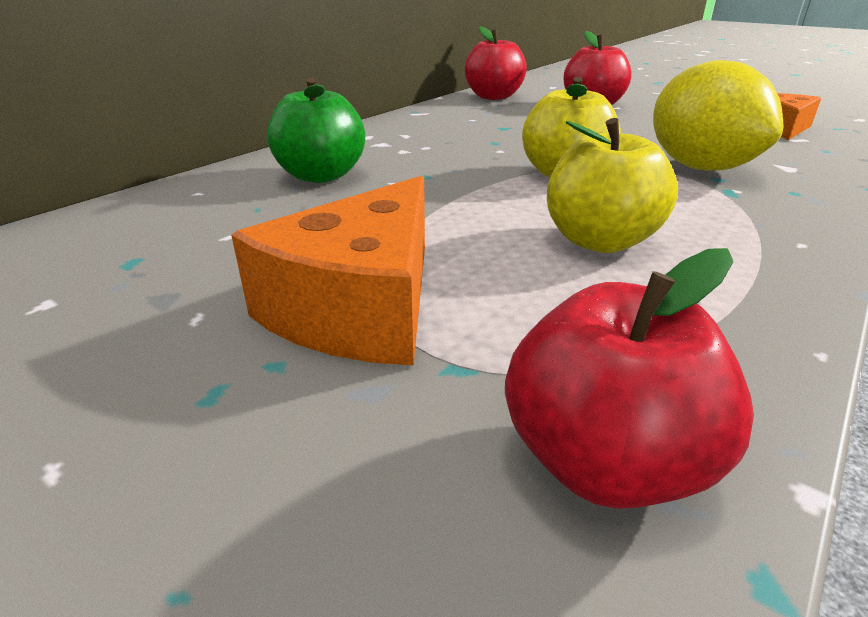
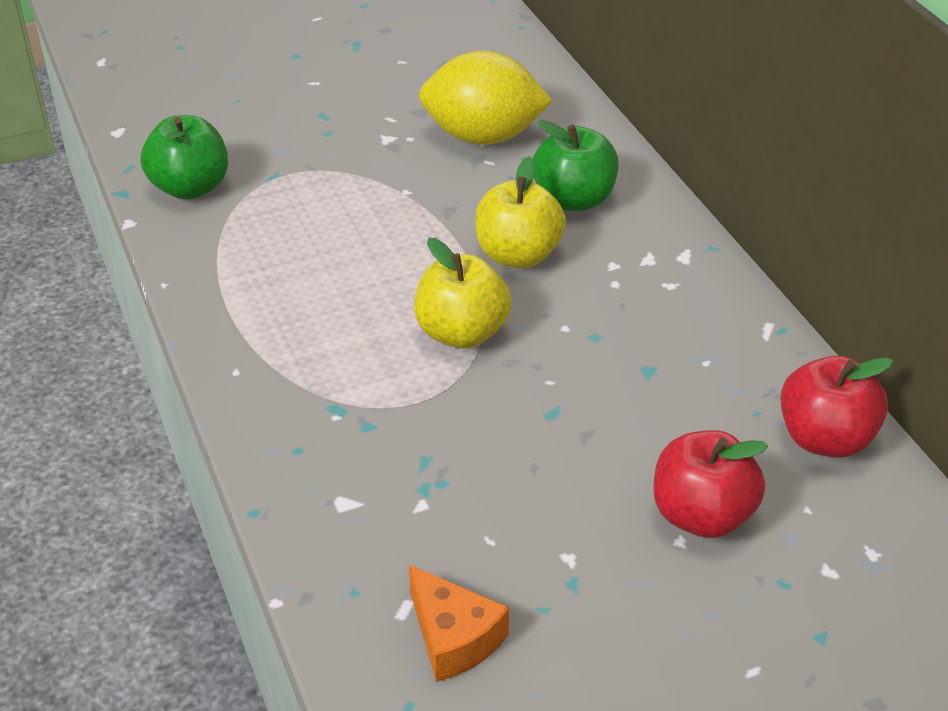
camera: 120 degrees right, 10 degrees up
(360, 306) = (351, 165): orange cheese -> none
(600, 241) = (332, 280): yellow apple -> yellow apple (518, 255)
(605, 462) = (190, 187): red apple -> green apple
(699, 167) = (401, 434): yellow lemon -> yellow lemon (483, 136)

